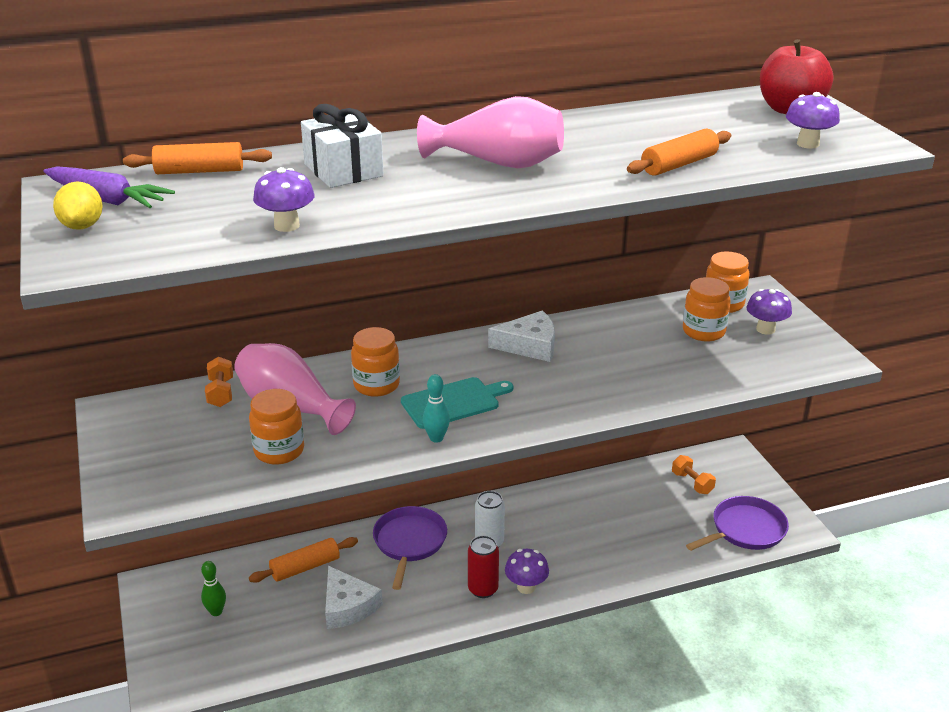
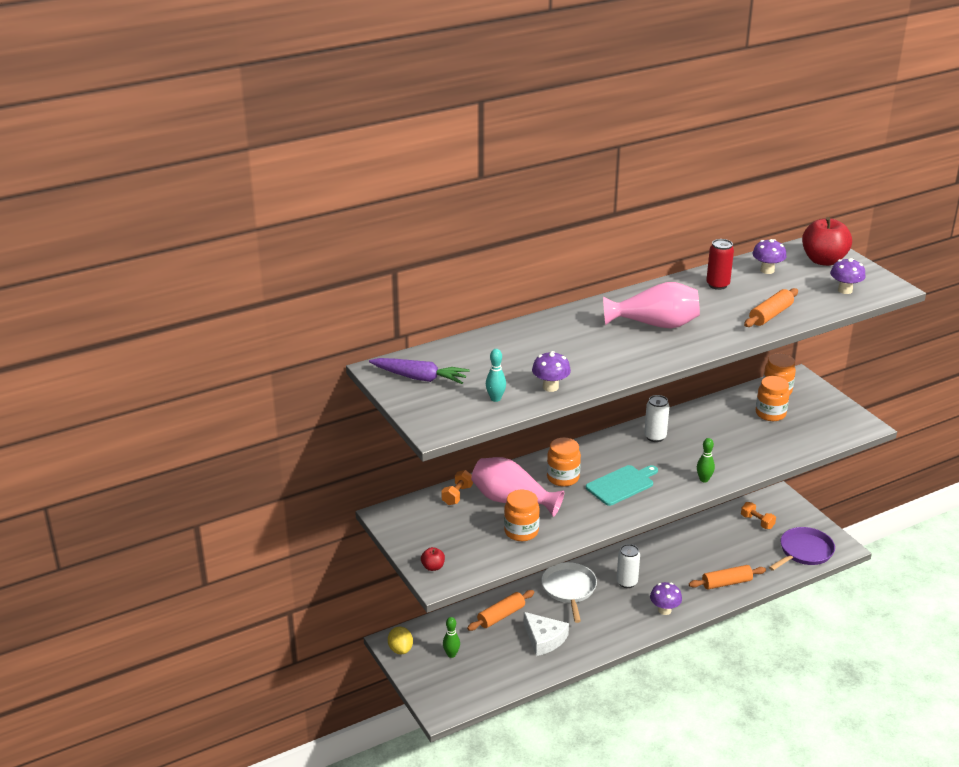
camera: 10 degrees left, 0 degrees up
(82, 226) = (420, 400): yellow lemon -> yellow lemon (400, 649)
(127, 486) = (433, 567): none -> red apple
(199, 171) = (463, 349): orange rolling pin -> orange rolling pin (726, 583)
(221, 393) = (457, 495): orange dumbbell -> orange dumbbell turned 45 degrees clockwise
(343, 170) = (558, 339): white gift -> none
(409, 542) = (569, 589): purple pan -> white pan
(436, 438) = (622, 511): turquoise bowling pin -> turquoise bowling pin (495, 399)
(483, 589) = (635, 615): red can -> red can (717, 285)
(529, 345) = (655, 437): white cheese -> white can
(574, 408) = (704, 479): none -> green bowling pin
(765, 329) = (811, 408): purple mushroom -> purple mushroom (767, 270)

